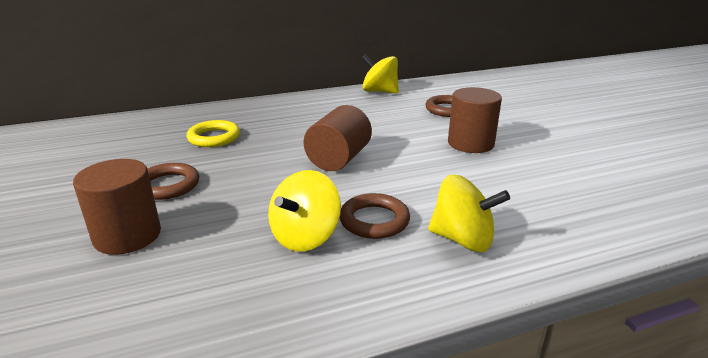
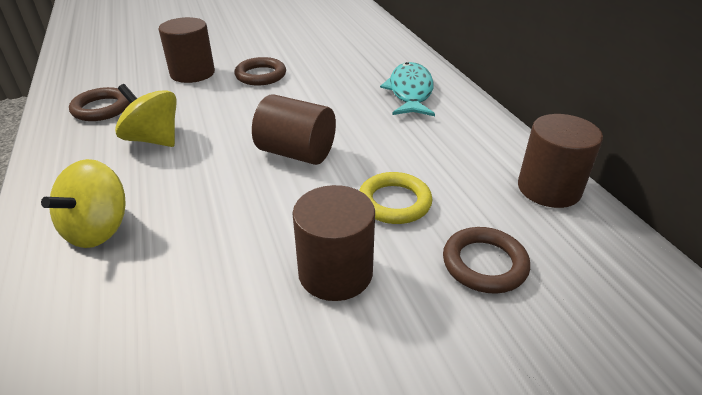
camera: 90 degrees right, 10 degrees up
(214, 137) = (355, 82): yellow ring -> yellow ring (394, 202)
(245, 118) = (410, 92): none -> turquoise fish
(374, 220) = (161, 174): brown ring -> brown ring (101, 108)
(379, 91) = (548, 189): yellow spinning top -> brown cylinder

